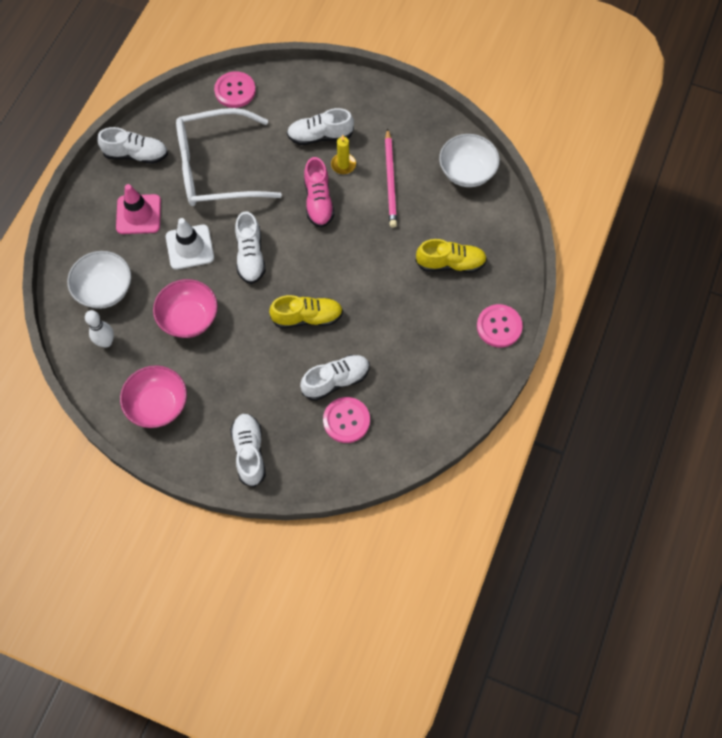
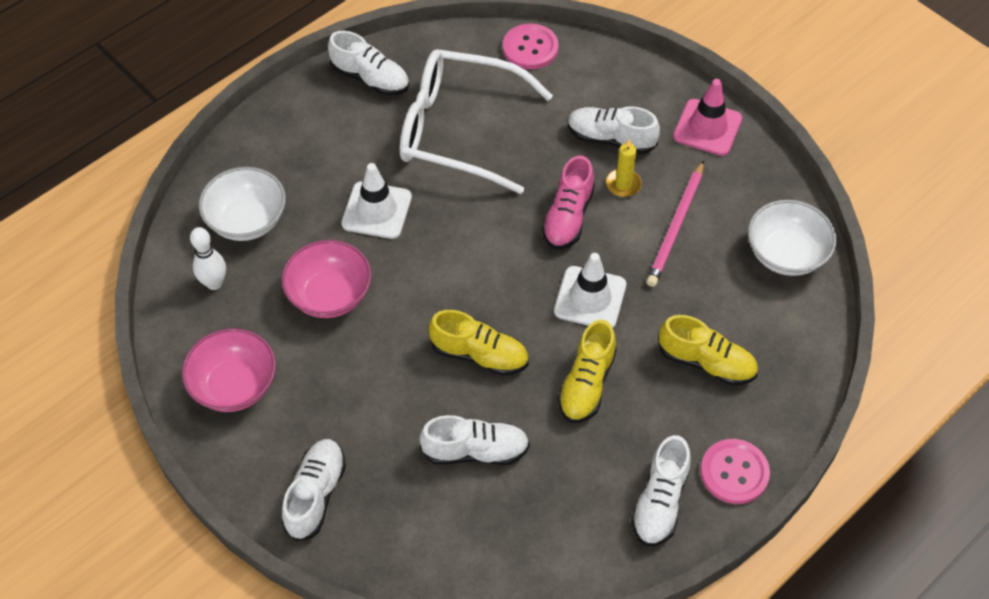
camera: 25 degrees right, 10 degrees down
(138, 214) = (335, 148): pink traffic cone -> pink traffic cone (707, 128)
(250, 256) = (446, 250): white shoe -> white shoe (660, 502)
(346, 420) = (463, 509): pink button -> none
(359, 251) = (590, 298): none -> white traffic cone
(384, 308) = (586, 384): none -> yellow shoe

